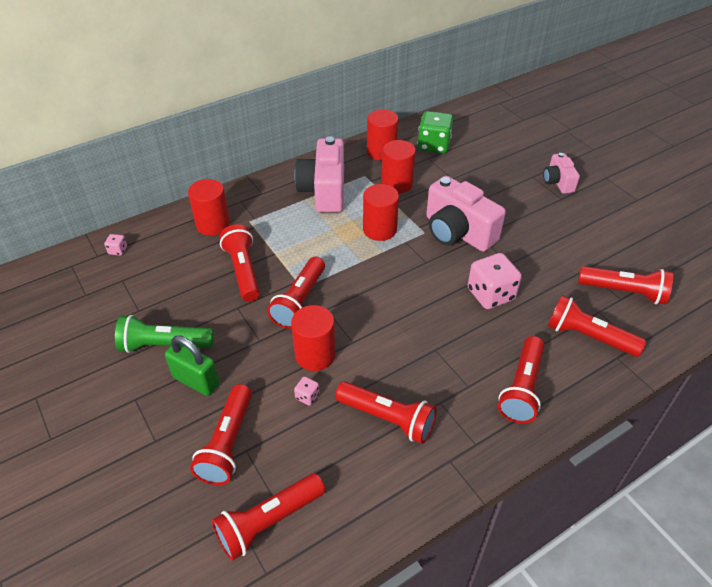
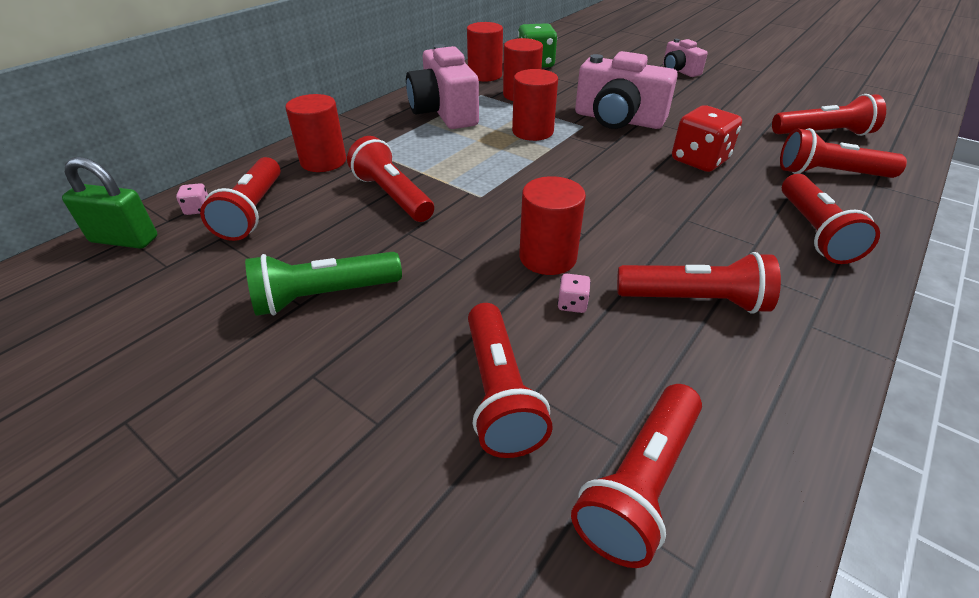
camera: 20 degrees left, 5 degrees down
(196, 381) = (399, 327): green padlock -> green padlock (124, 239)
(300, 301) = (487, 209): red flashlight -> red flashlight (253, 211)
(490, 294) = (699, 160): pink dice -> red dice

